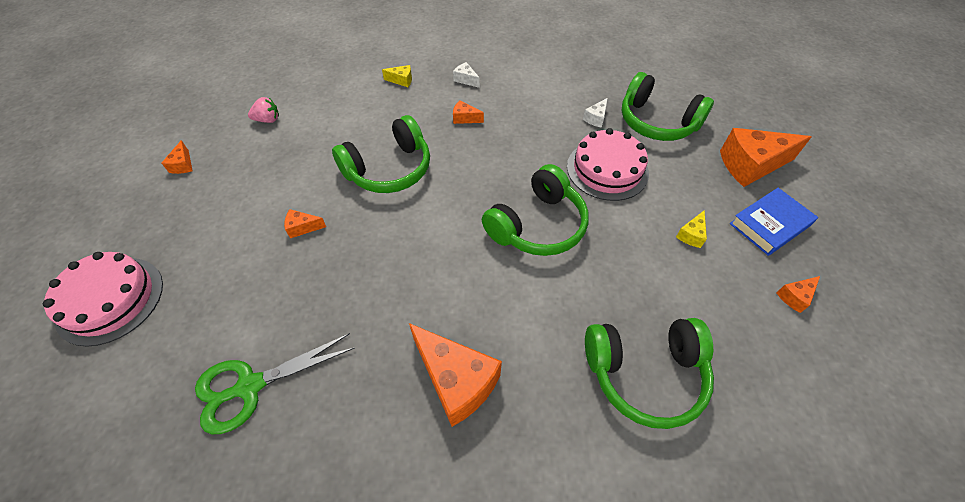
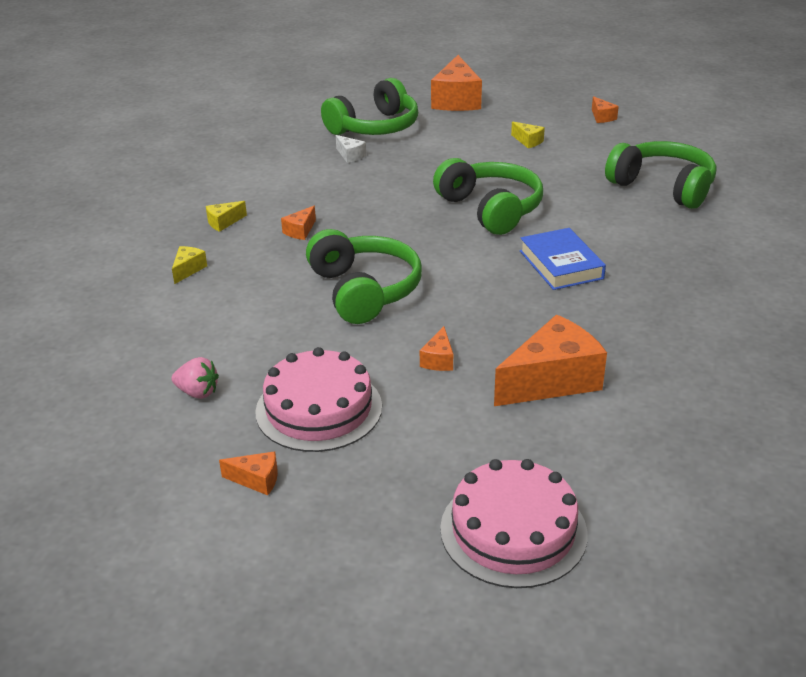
camera: 75 degrees left, 20 degrees down
(250, 386) = (658, 397): green scissors -> none
(268, 120) = (198, 392): pink strawberry -> pink strawberry turned 105 degrees clockwise
(456, 380) = (662, 272): orange cheese -> orange cheese (552, 380)
(466, 80) = (223, 222): white cheese -> yellow cheese
(607, 169) = (430, 163): pink cake -> pink cake (319, 409)
(645, 373) = (663, 187): green headphones -> green headphones turned 60 degrees counterclockwise
(769, 225) = (527, 109): blue book -> blue book (561, 264)

